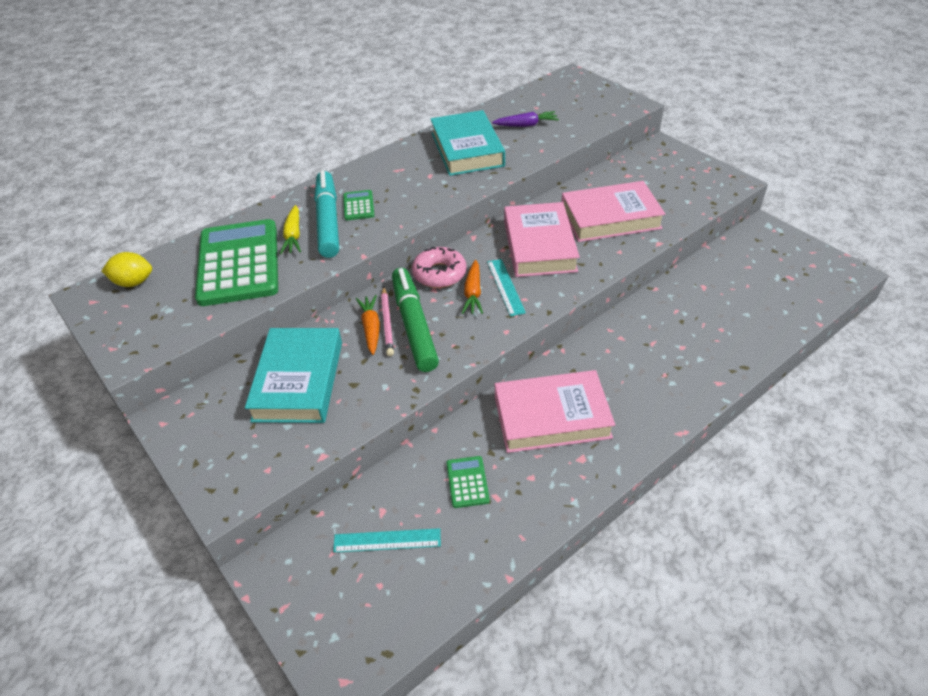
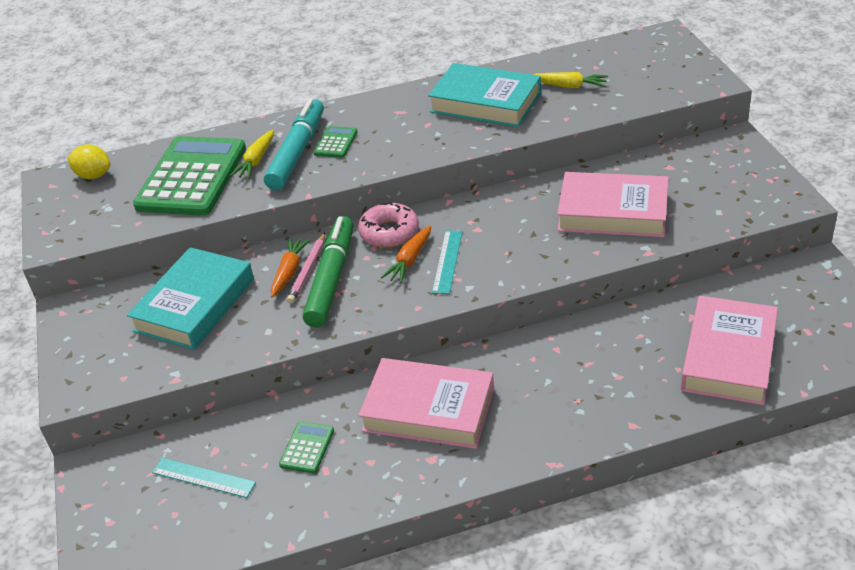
camera: 25 degrees right, 5 degrees down
(467, 149) = (485, 102): turquoise book -> turquoise book turned 75 degrees counterclockwise
(526, 125) = (569, 86): purple carrot -> yellow carrot
(539, 246) = (512, 226): pink book -> pink book (728, 356)

